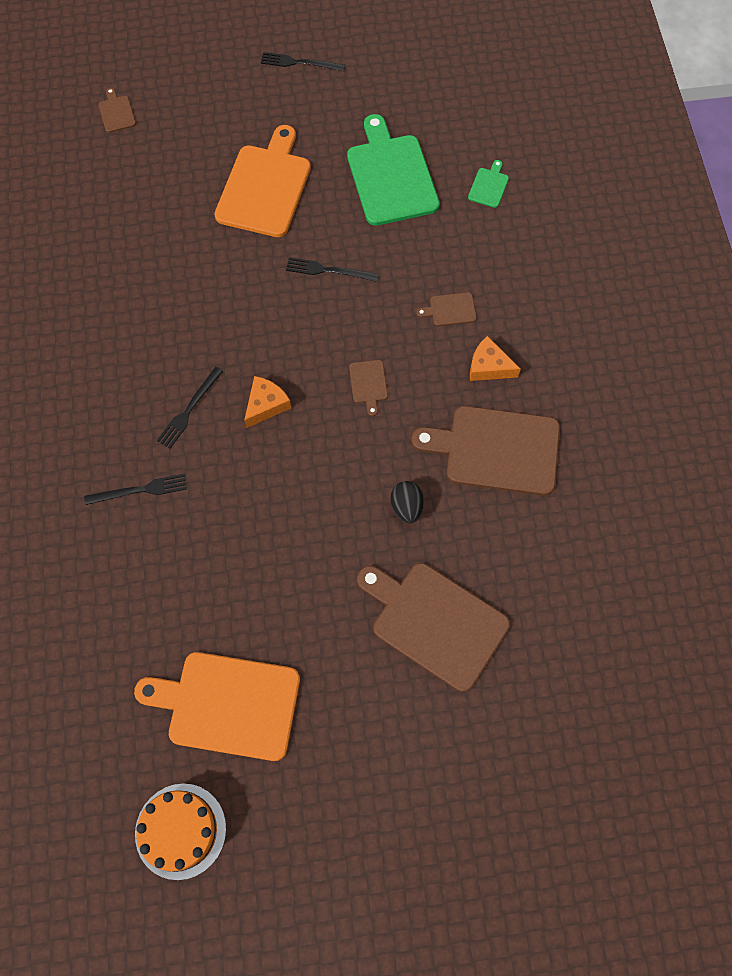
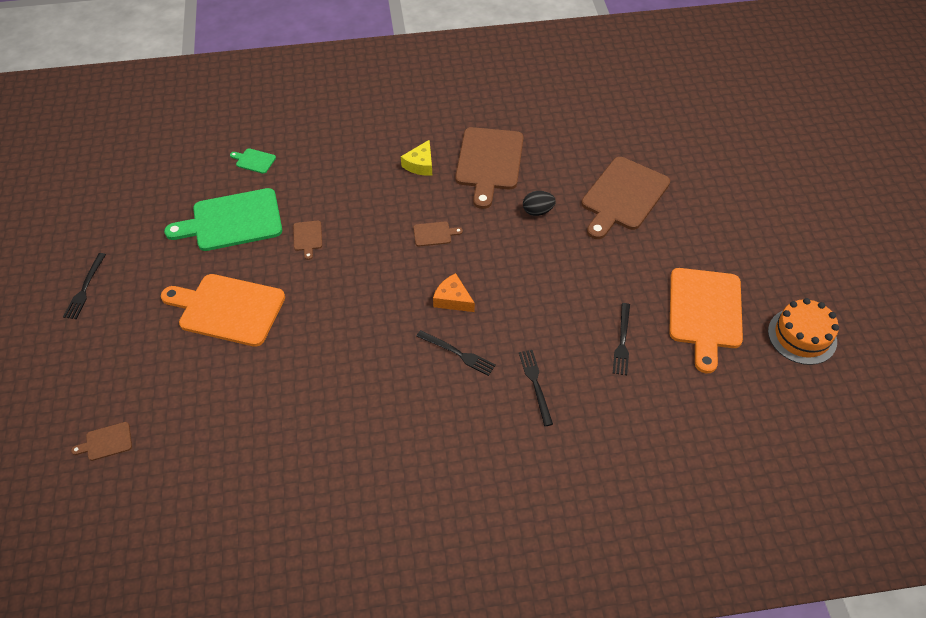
camera: 90 degrees left, 15 degrees down
(328, 270) = (324, 261): black fork -> black fork (622, 342)
(450, 310) = (369, 185): brown cutting board -> brown cutting board (307, 237)
(488, 366) = (420, 164): orange cheese -> yellow cheese

